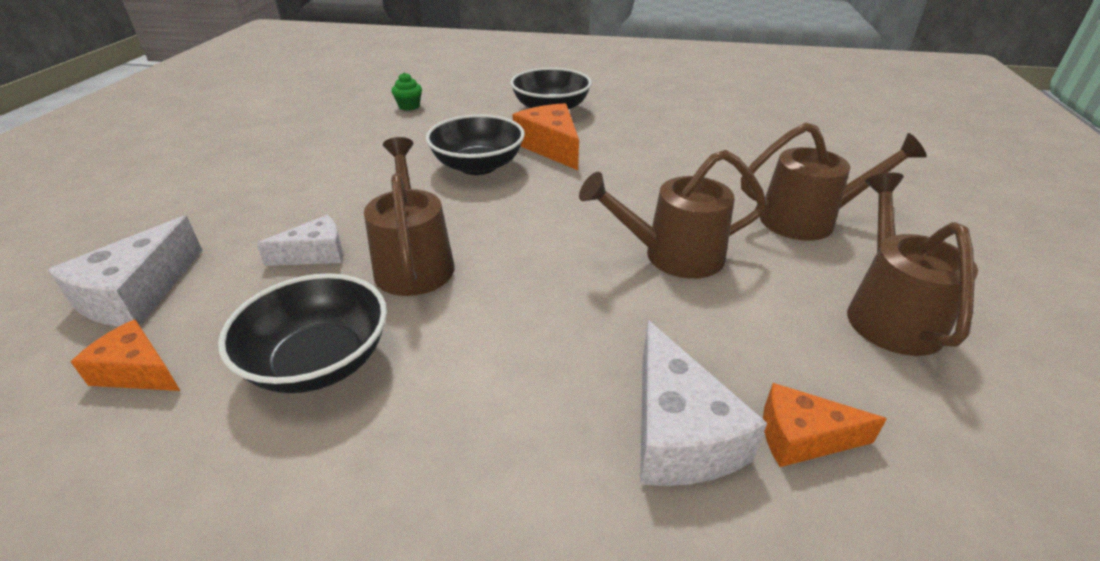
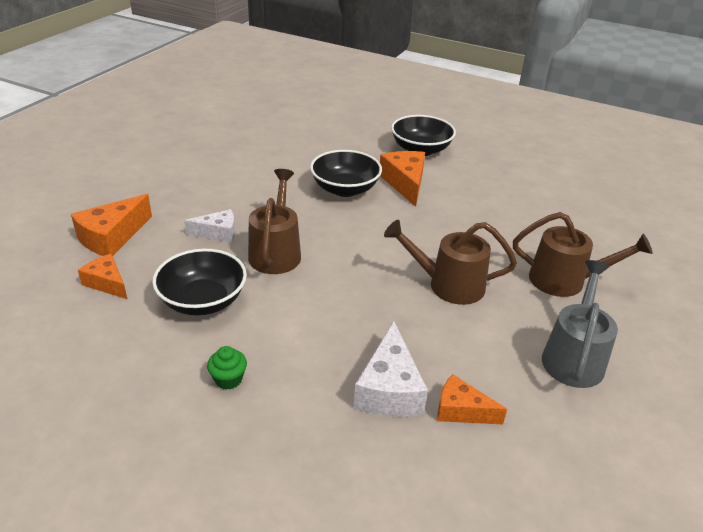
camera: 15 degrees right, 0 degrees up
(138, 294) = (112, 237): white cheese -> orange cheese
(409, 106) = (314, 128): green cupcake -> green cupcake (228, 379)
(888, 312) = (574, 356): brown watering can -> grey watering can

